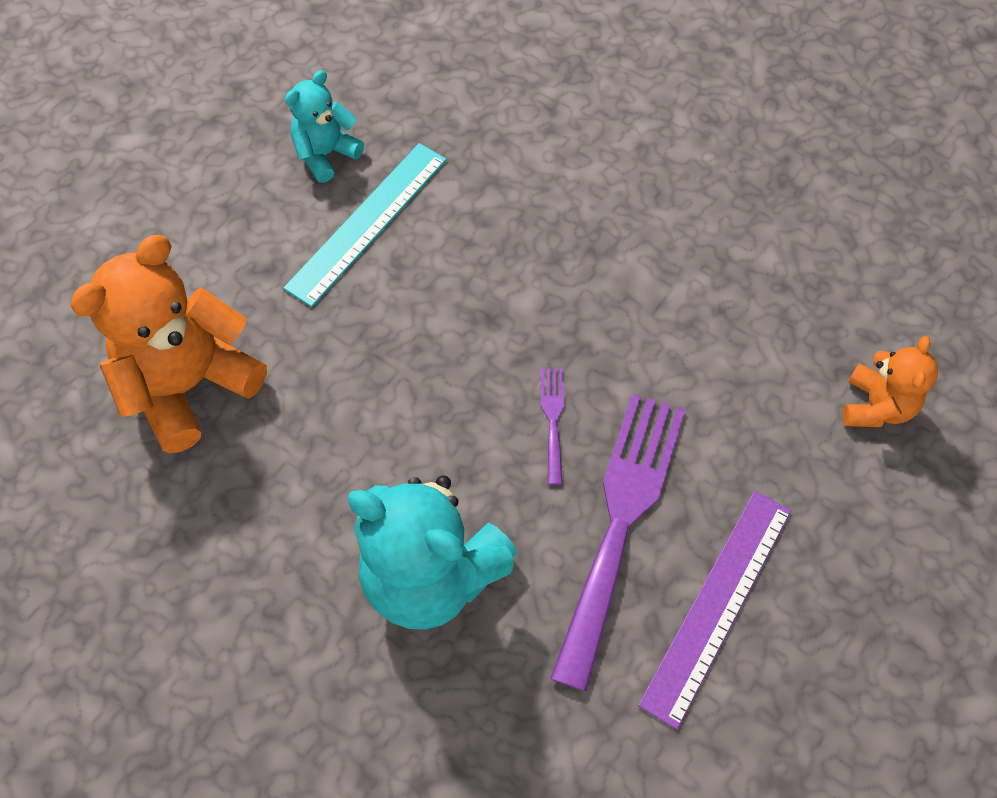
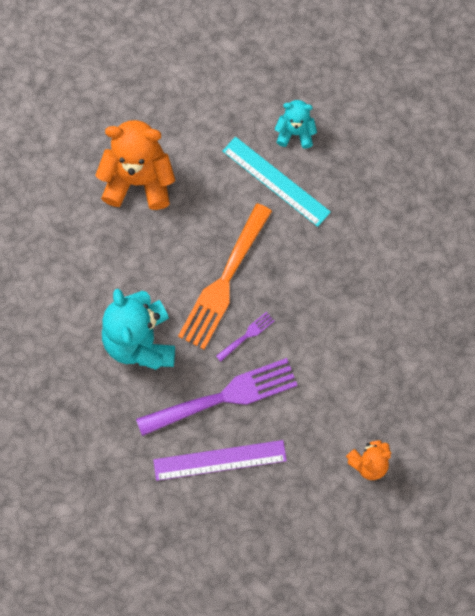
camera: 50 degrees right, 10 degrees up
(367, 222) = (276, 181): turquoise ruler -> turquoise ruler turned 45 degrees clockwise
(446, 389) = (224, 282): none -> orange fork

